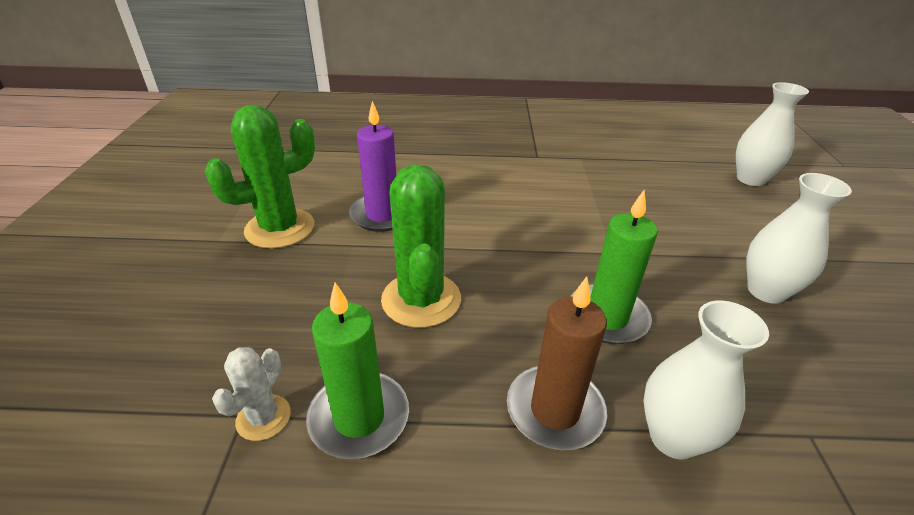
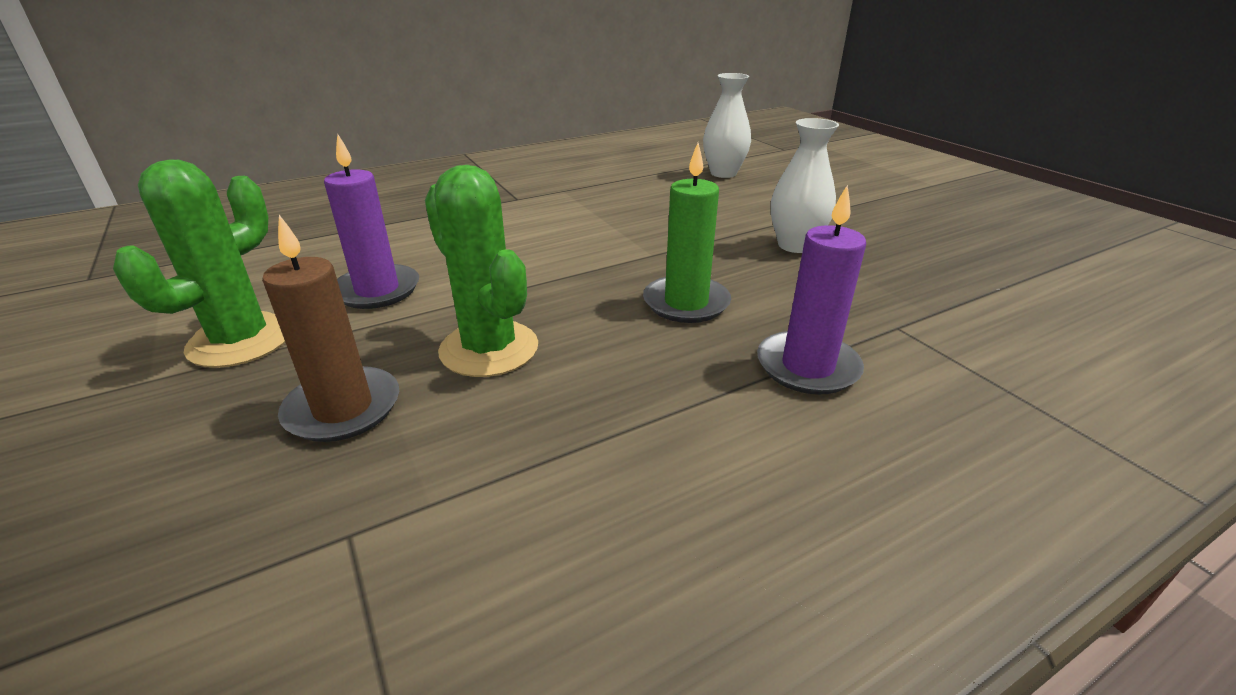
camera: 30 degrees left, 5 degrees down
(263, 417) = (380, 524): white cactus -> none
(359, 417) = (503, 473): green candle -> none
(555, 410) = (697, 387): brown candle -> brown candle (343, 408)
(673, 437) = (807, 367): white vase -> purple candle

